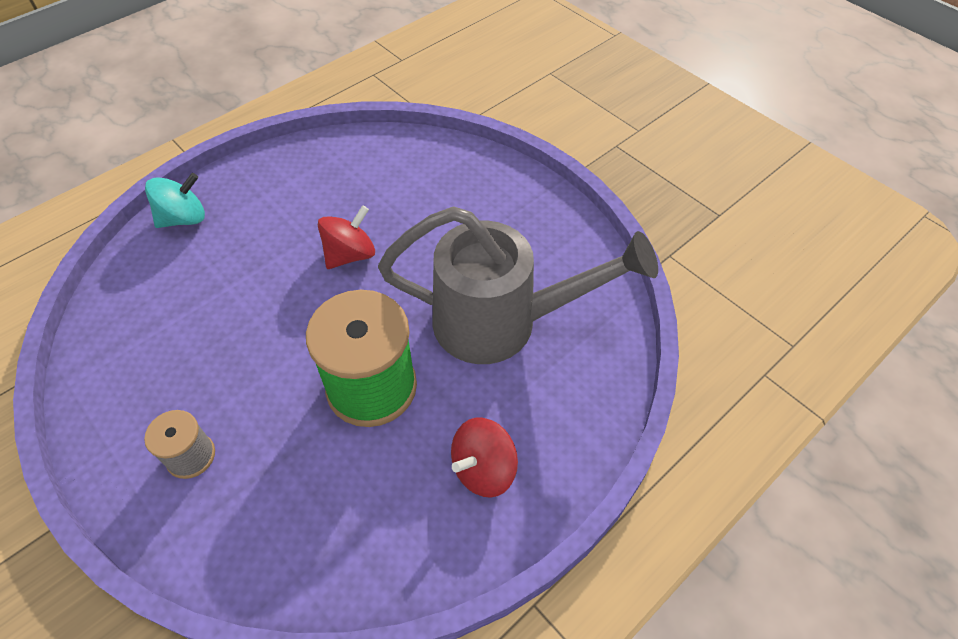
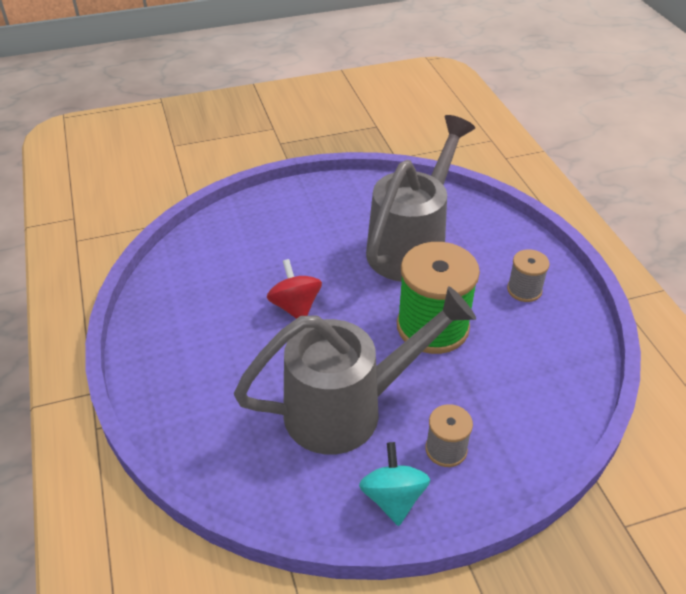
camera: 65 degrees left, 10 degrees down
(184, 218) = (170, 410): turquoise spinning top -> turquoise spinning top (393, 498)
(223, 349) = (349, 408): none -> grey watering can
(483, 469) = (524, 290): red spinning top -> grey spool

